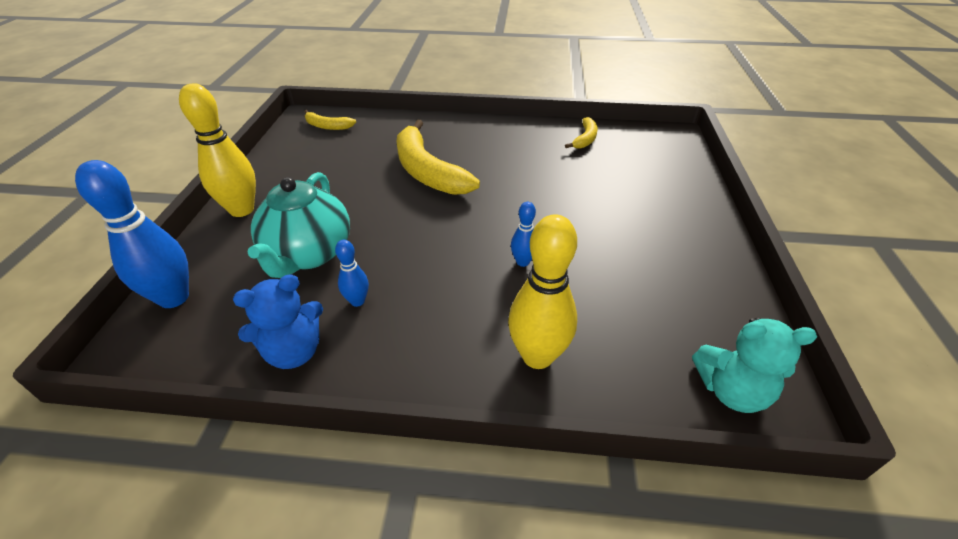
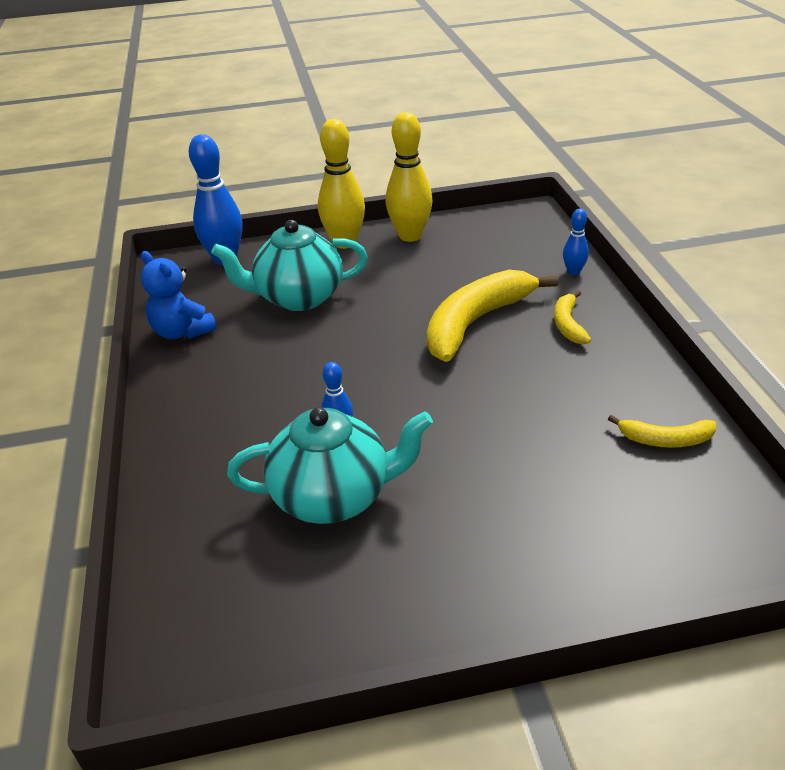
camera: 75 degrees right, 5 degrees down
(327, 126) = (521, 232): yellow banana -> yellow banana (568, 324)
(357, 301) = (246, 343): blue bowling pin -> blue bowling pin (573, 272)
(537, 356) = (203, 469): yellow bowling pin -> yellow bowling pin (410, 236)
(596, 277) = (334, 497): none -> turquoise teapot
(731, 390) = (181, 631): turquoise teddy bear -> none

